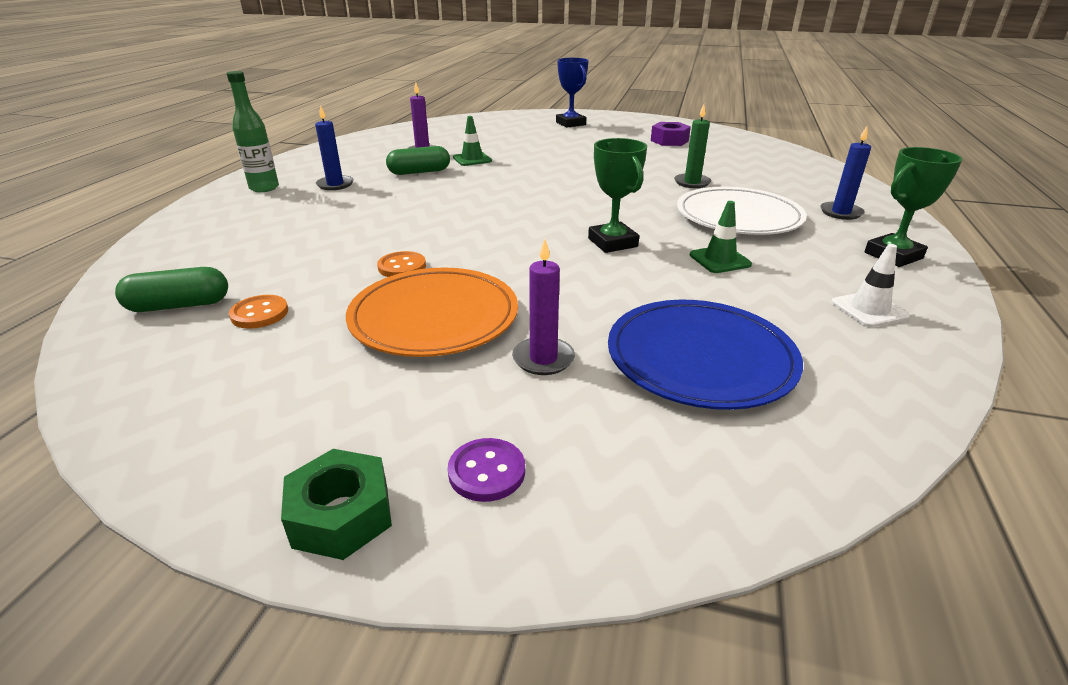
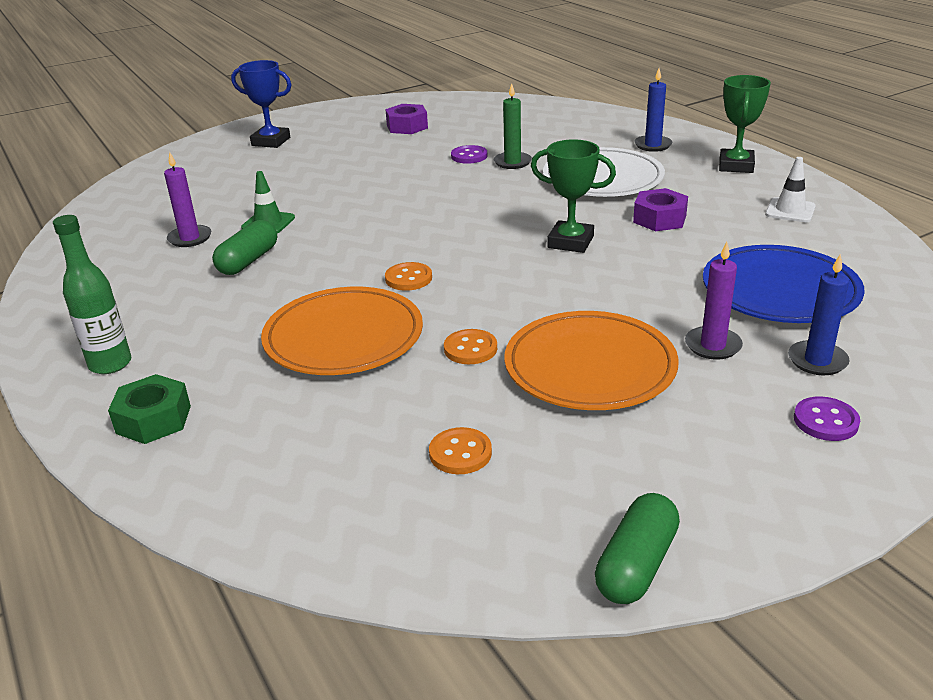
camera: 45 degrees left, 0 degrees up
(179, 306) = (371, 498): green capsule -> green capsule (636, 565)
(335, 184) = (190, 318): blue candle -> blue candle (817, 361)
(341, 515) = (820, 495): green nut -> green nut (154, 419)
(365, 226) = (343, 337): none -> orange plate
(467, 215) = (408, 278): none -> orange button
(670, 169) = (469, 156): none -> purple button
(719, 260) = (659, 219): green traffic cone -> purple nut

